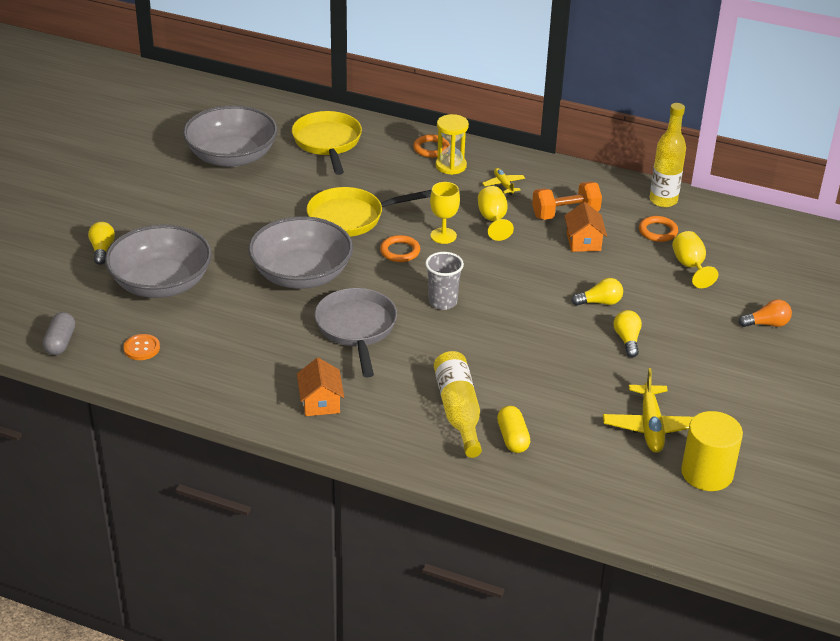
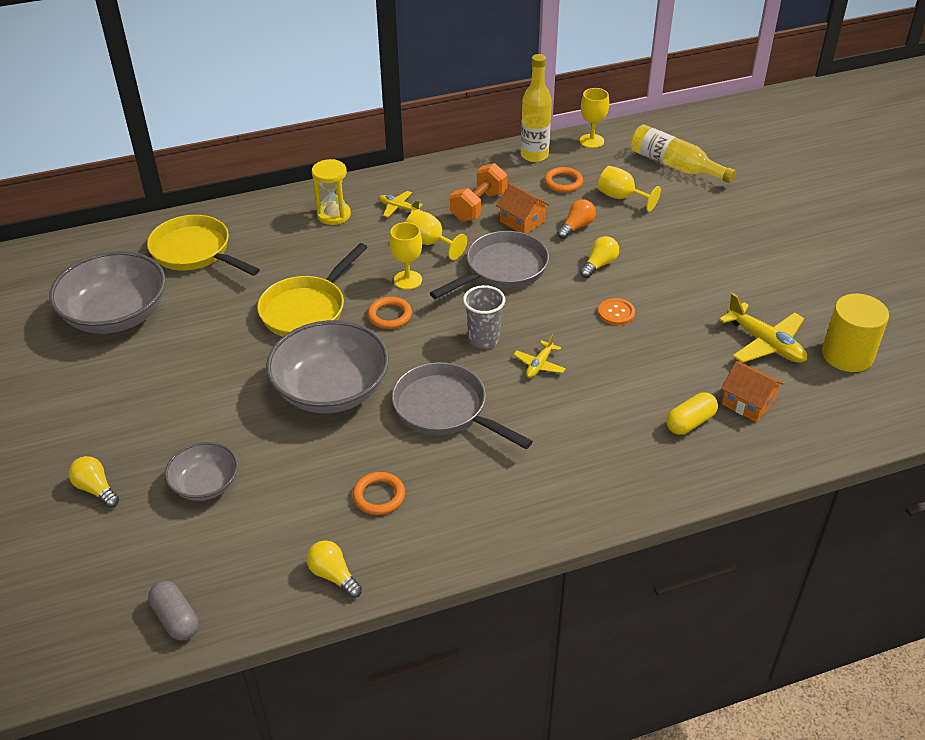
camera: 40 degrees left, 5 degrees up
(141, 348) = (271, 565): orange button -> orange button (616, 313)
(161, 283) = (205, 484): grey bowl -> grey bowl, size x0.55
(320, 402) = (504, 500): orange house -> orange house (748, 403)
(431, 148) = (297, 208): orange ring -> orange ring (379, 496)
(458, 340) = (539, 365): none -> yellow plane
(458, 411) = (622, 428): yellow bottle -> yellow bottle (675, 165)
(512, 438) = (690, 422): yellow capsule -> yellow capsule turned 75 degrees counterclockwise
(520, 265) = (502, 269): none -> grey pan
(627, 340) = (658, 283): yellow light bulb -> yellow light bulb (333, 576)
(728, 213) = (591, 141): none -> yellow goblet
(767, 324) = (728, 212): orange light bulb -> orange light bulb (576, 227)

